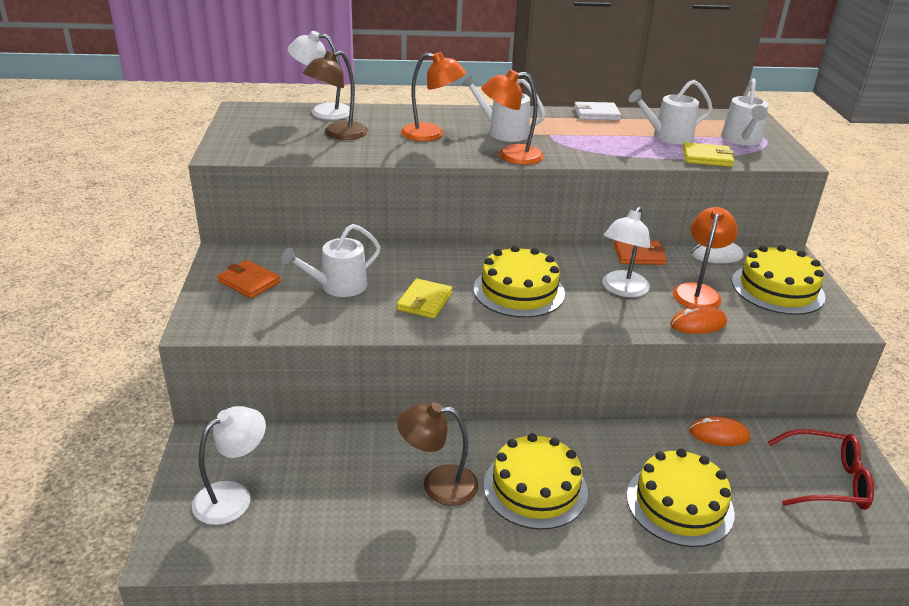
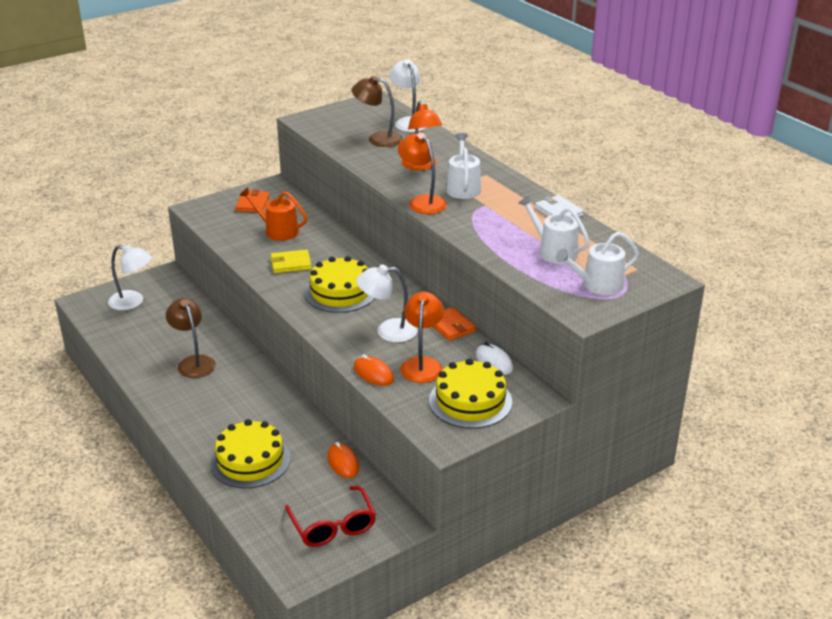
camera: 60 degrees right, 0 degrees up
(338, 286) = (278, 231): white watering can -> orange watering can
(535, 488) = (219, 398): yellow cake -> none
(698, 292) = (422, 364): orange lamp -> orange lamp turned 75 degrees counterclockwise
(707, 157) = (530, 276): yellow wallet -> none

